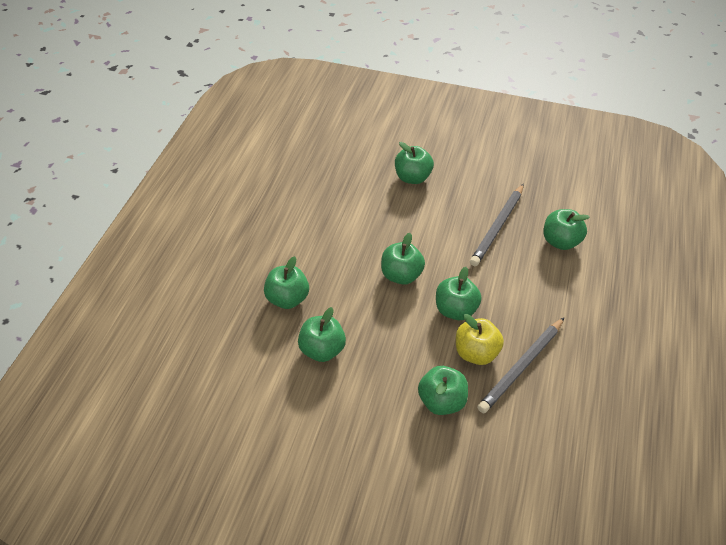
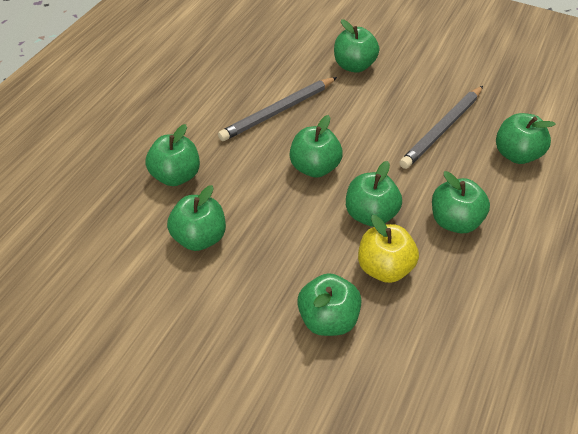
camera: 10 degrees right, 0 degrees up
(521, 366) = (438, 292): grey pencil -> grey pencil (278, 111)
(522, 306) = (454, 221): none -> green apple

